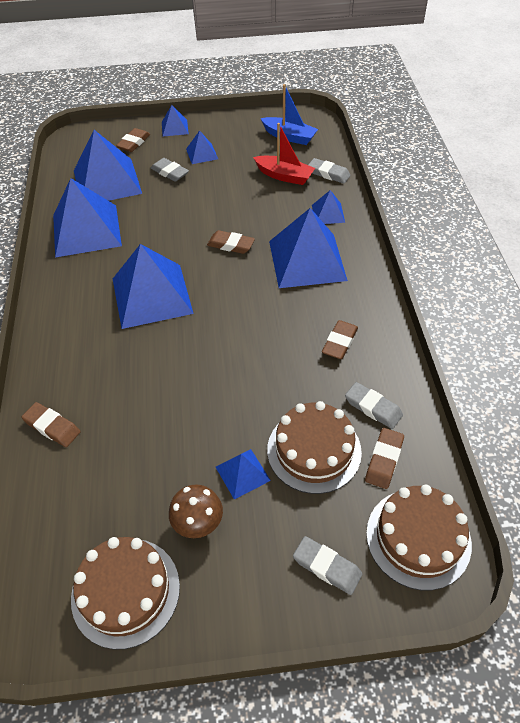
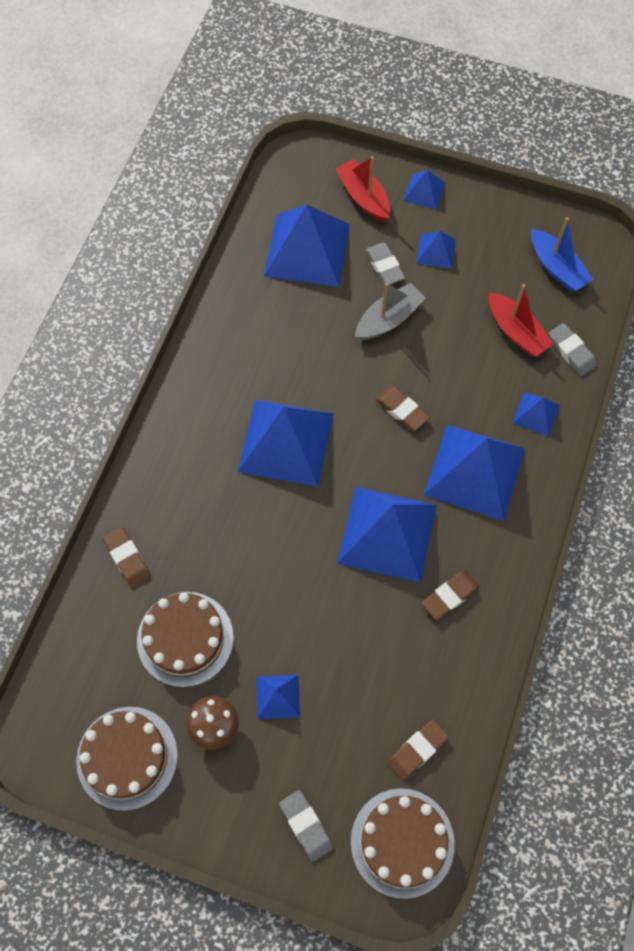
camera: 25 degrees right, 15 degrees up
(86, 230) = (255, 316): blue pyramid -> blue pyramid (387, 533)
(133, 143) = (363, 197): brown eraser -> red boat
(190, 199) = (388, 319): none -> grey boat
(314, 450) = (356, 706): brown cake -> brown cake (185, 638)
(373, 408) = (439, 689): grey eraser -> none

